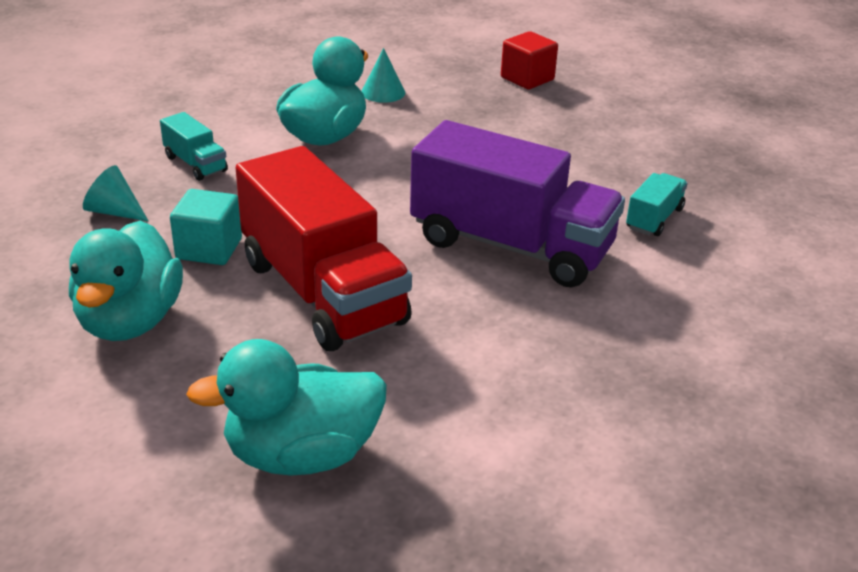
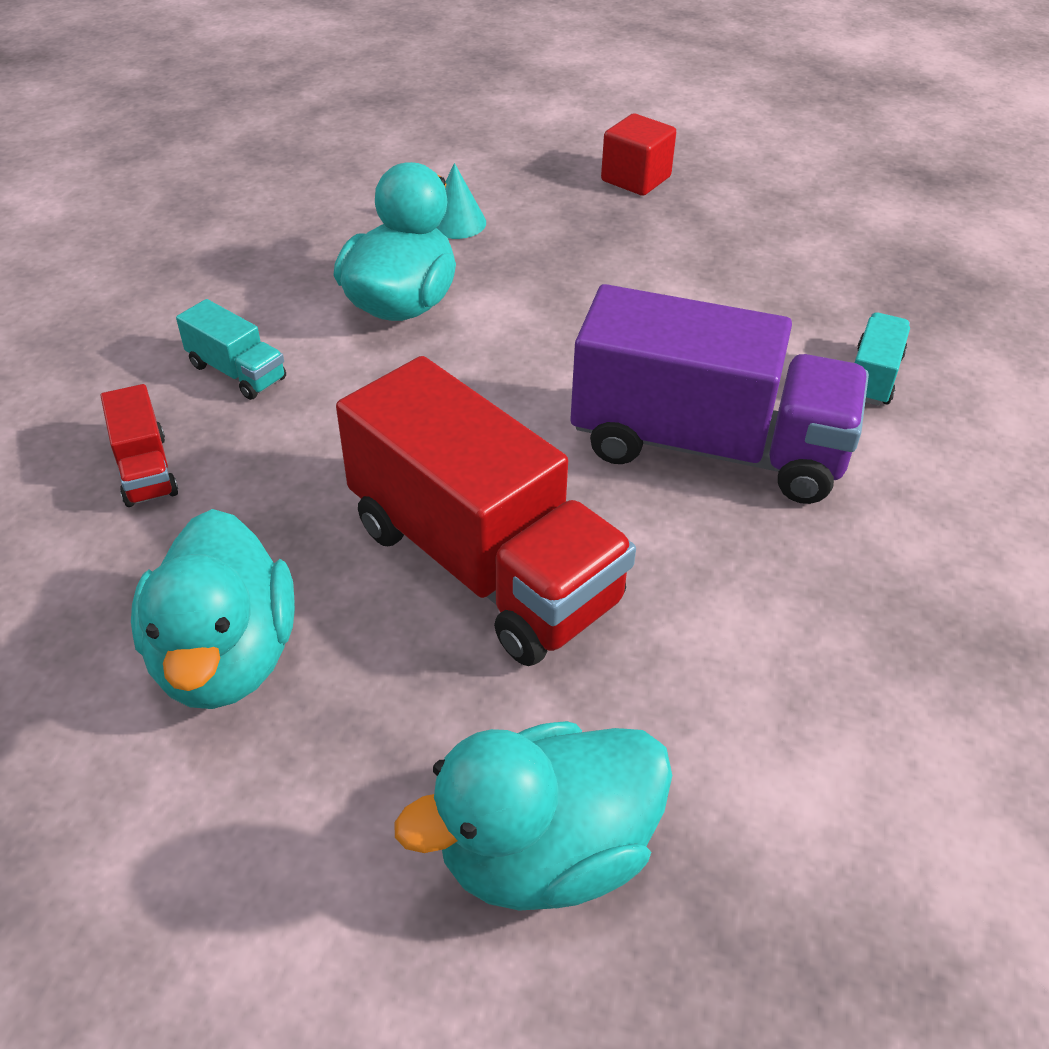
camera: 10 degrees left, 10 degrees up
(114, 211) = (145, 469): turquoise cone -> red truck
(209, 249) = (301, 513): turquoise cube -> none

